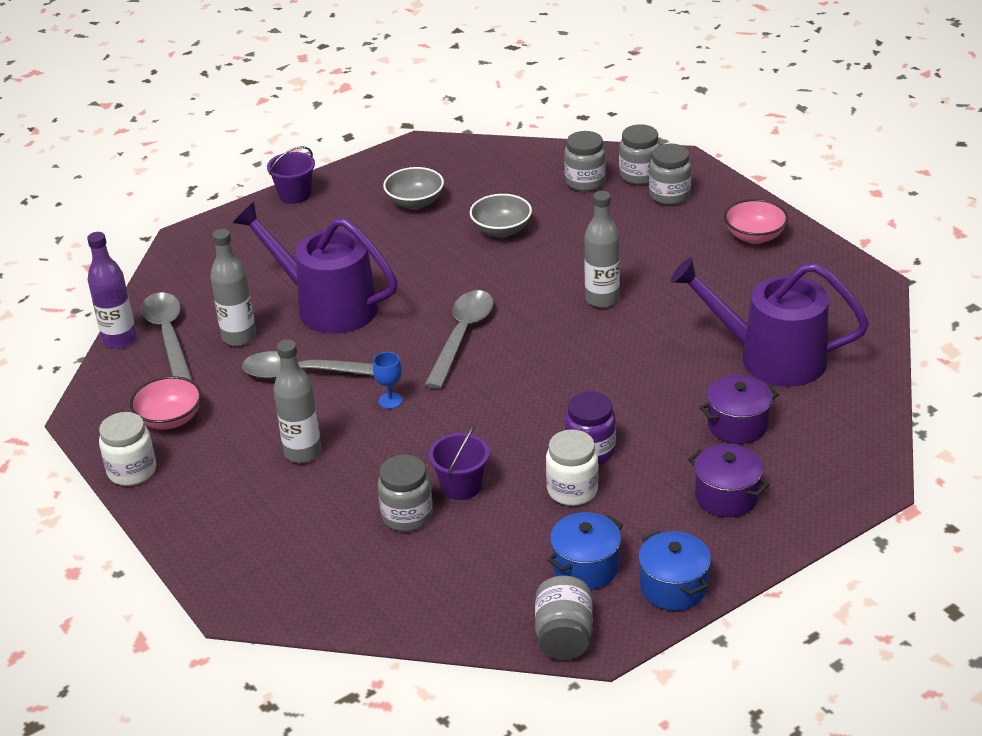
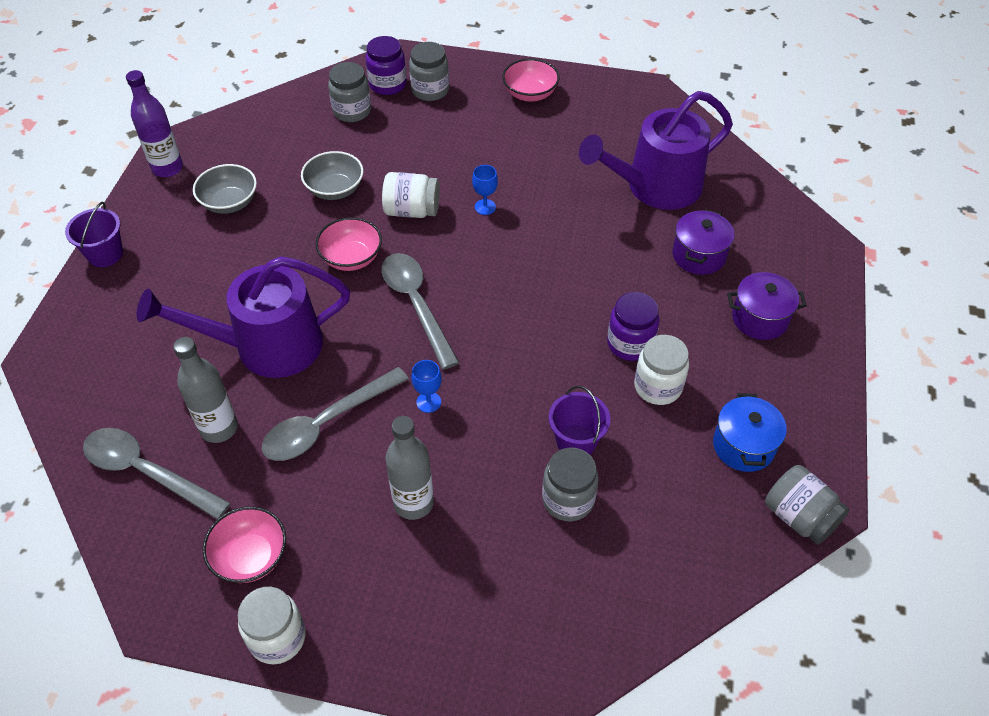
camera: 45 degrees left, 15 degrees up
(120, 339) = (98, 508): purple bottle -> purple bottle (167, 168)
(455, 281) = (351, 258): none -> pink bowl
(541, 273) = (412, 210): none -> white jar
(602, 299) = (485, 207): grey bottle -> blue goblet
(639, 175) = (388, 84): grey jar -> purple jar
(673, 587) = (815, 418): blue pot -> none

